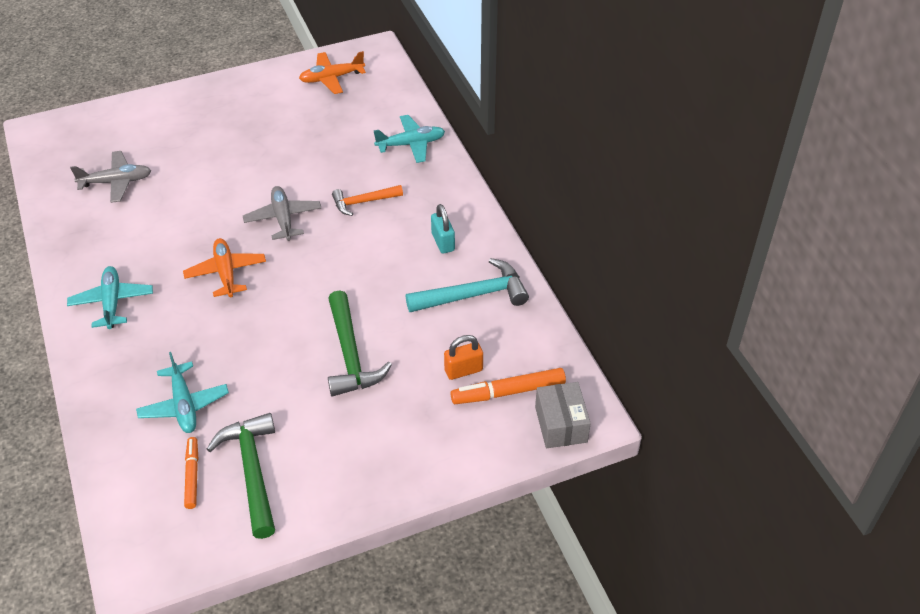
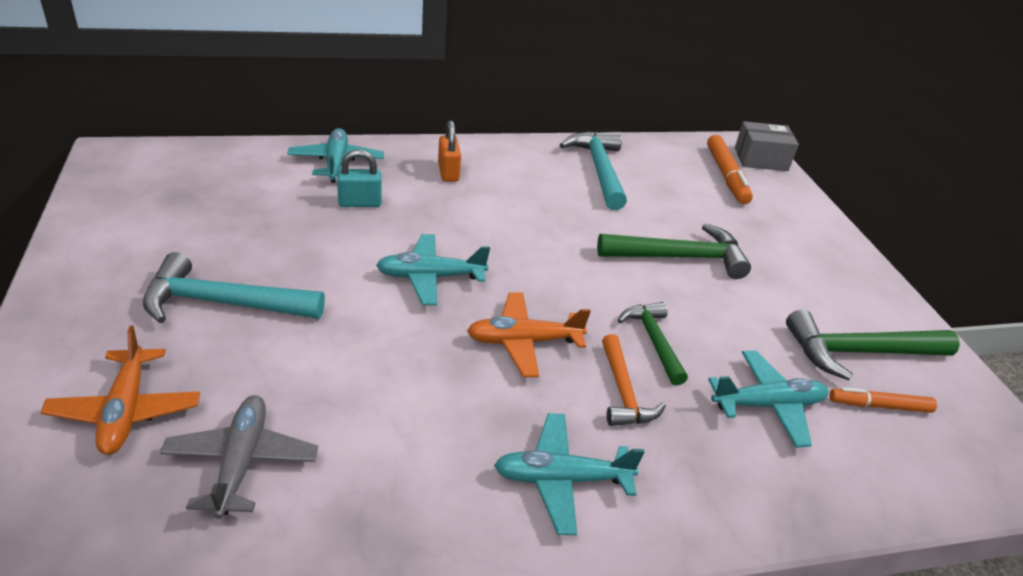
camera: 85 degrees left, 10 degrees down
(234, 140) = (223, 303): none -> turquoise hammer
(240, 340) = (653, 341): none -> green hammer
(283, 219) = (430, 277): grey plane -> turquoise plane
(331, 78) = (144, 196): orange plane -> orange plane (126, 410)
(363, 202) = (426, 211): orange hammer -> orange hammer (623, 392)
(443, 242) = (516, 172): turquoise padlock -> turquoise padlock (360, 203)
(463, 370) = (700, 193): orange padlock -> orange padlock (448, 172)

